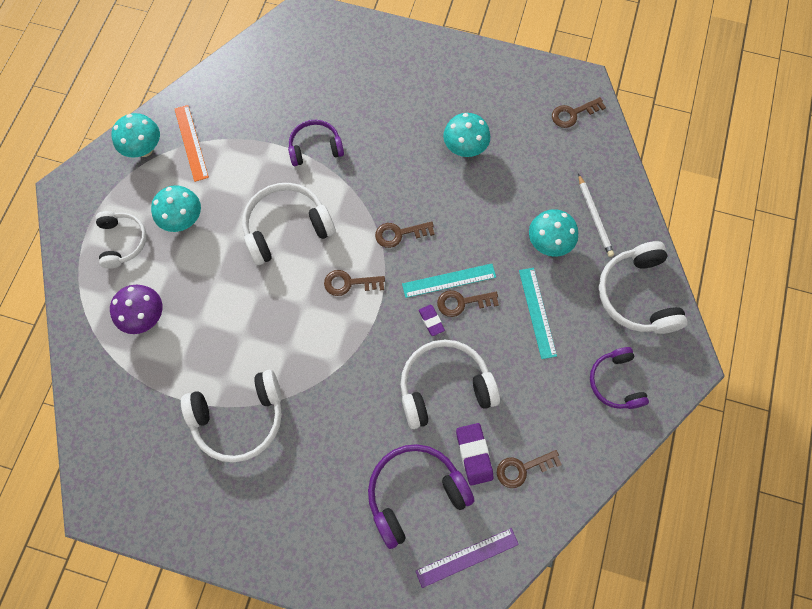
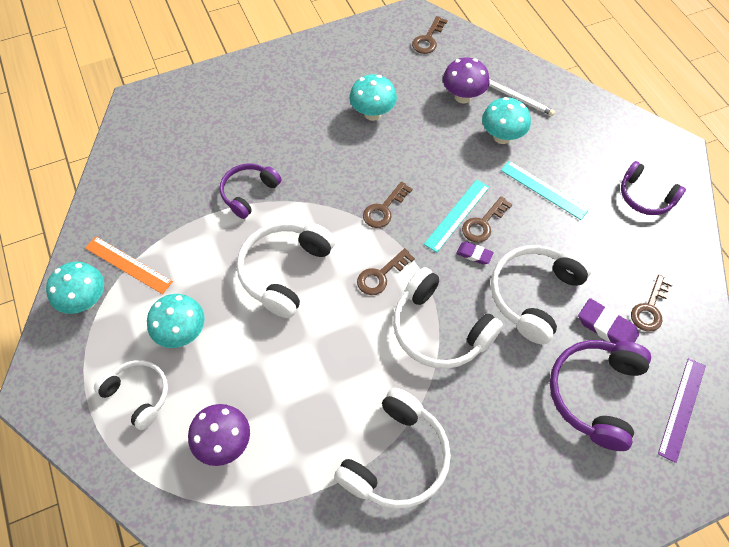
camera: 40 degrees left, 10 degrees down
(551, 186) = (463, 96): none -> purple mushroom
(636, 295) = (597, 128): white headphones -> white headphones (439, 329)

